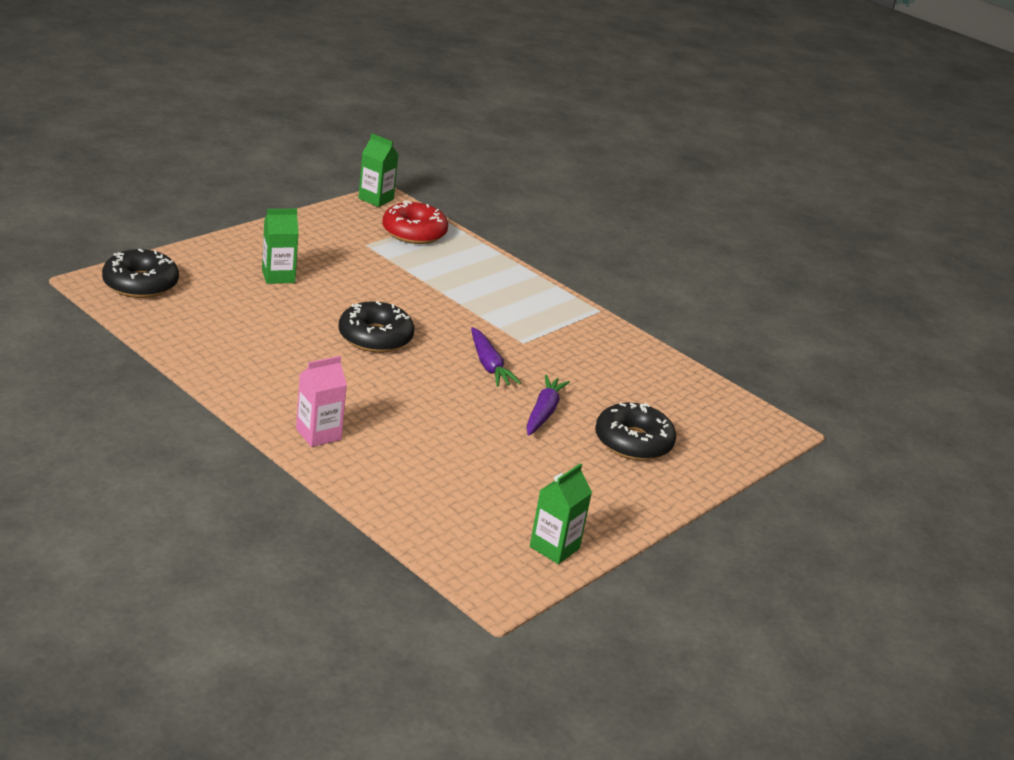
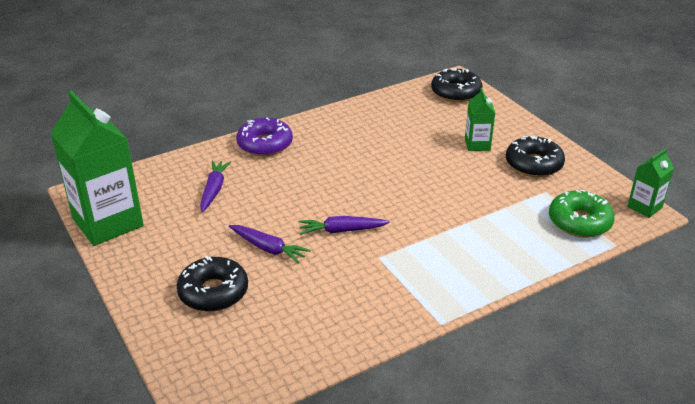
camera: 110 degrees right, 5 degrees up
(318, 434) = (265, 144): pink carton -> purple donut
(375, 337) = (386, 179): black donut -> black donut (533, 164)
(414, 232) = (579, 222): red donut -> green donut
(446, 466) = (214, 190): none -> purple carrot
(554, 547) = (108, 222): green carton -> green carton, size x2.08

